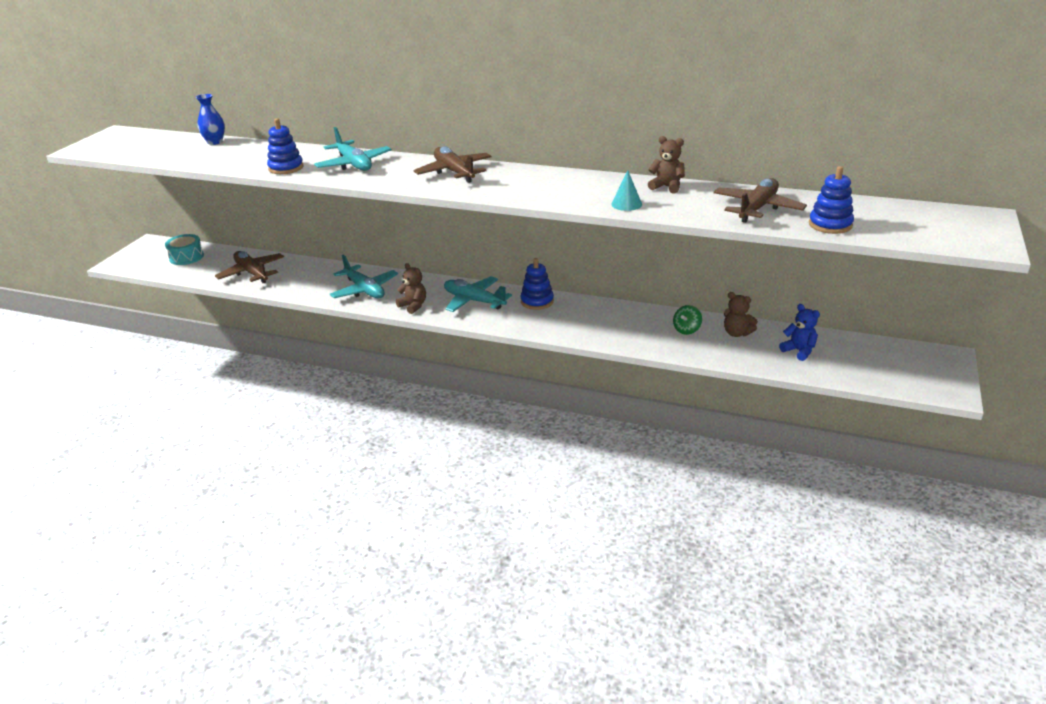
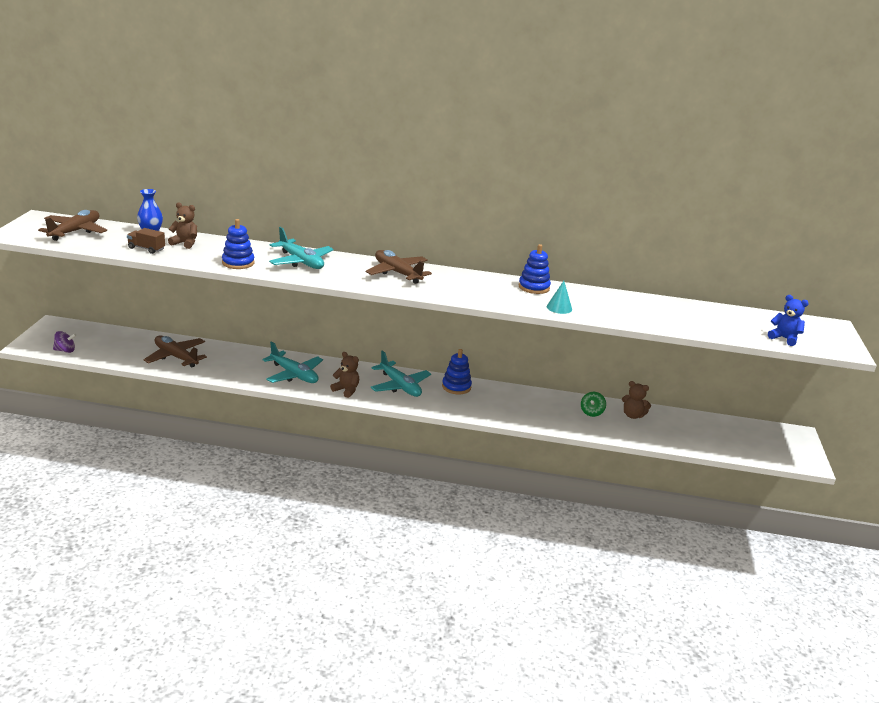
camera: 15 degrees left, 5 degrees down
(148, 268) = (65, 350): none -> purple spinning top
(186, 257) = (100, 340): turquoise drum -> none
(200, 157) = (146, 249): none -> brown truck
(474, 301) = (400, 386): turquoise plane -> turquoise plane turned 150 degrees counterclockwise
(667, 187) = (584, 293): brown teddy bear -> brown teddy bear (185, 243)
(757, 208) = (663, 314): brown plane -> brown plane (75, 231)
(799, 351) = (686, 430): blue teddy bear -> blue teddy bear (784, 338)
(830, 225) = (724, 330): blue stacking toy -> blue stacking toy (534, 287)

